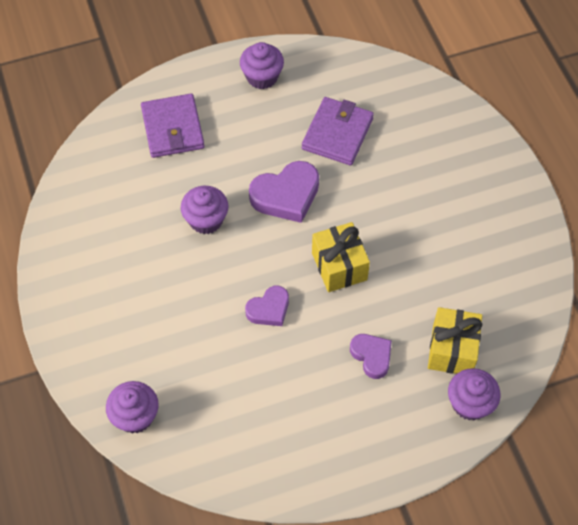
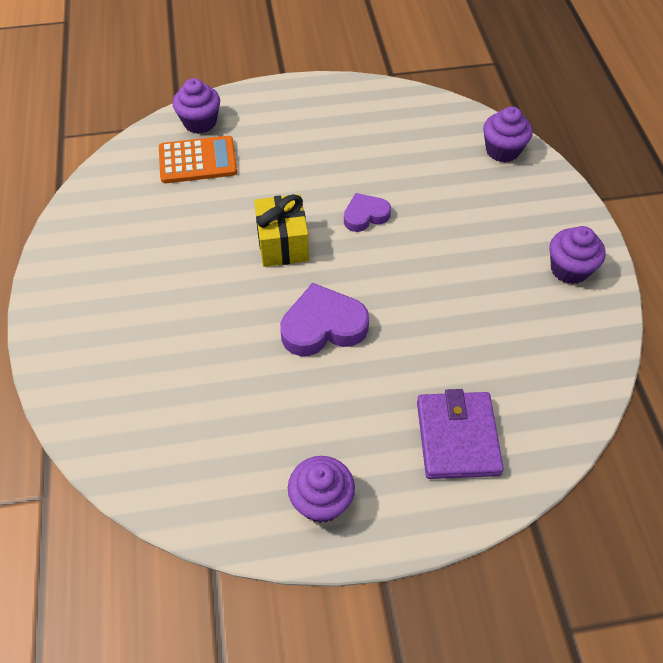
camera: 170 degrees left, 5 degrees down
(206, 220) = (422, 312): purple cupcake -> purple cupcake (569, 269)
(337, 133) = (239, 395): purple wallet -> none
(372, 356) = (274, 165): purple heart -> none
(452, 350) = (197, 160): yellow gift -> orange calculator

